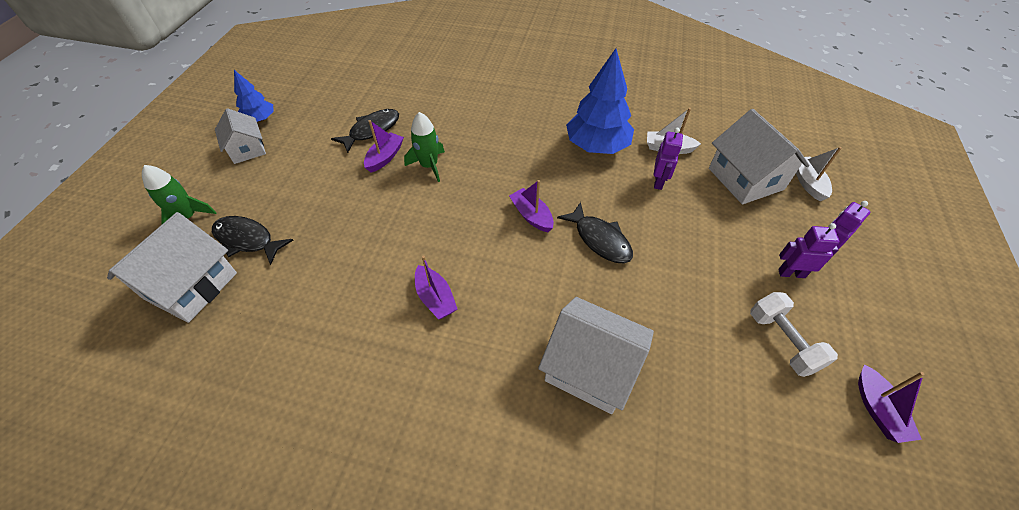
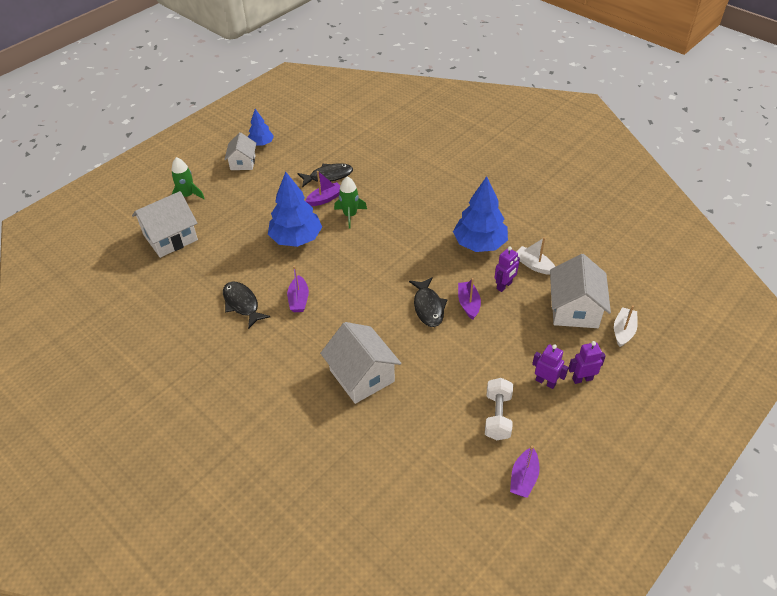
camera: 30 degrees right, 5 degrees down
(247, 240) = (213, 222): black fish -> black fish (242, 304)
(379, 218) = (296, 238): none -> blue tree
(531, 215) = (394, 274): purple boat -> purple boat (468, 304)

